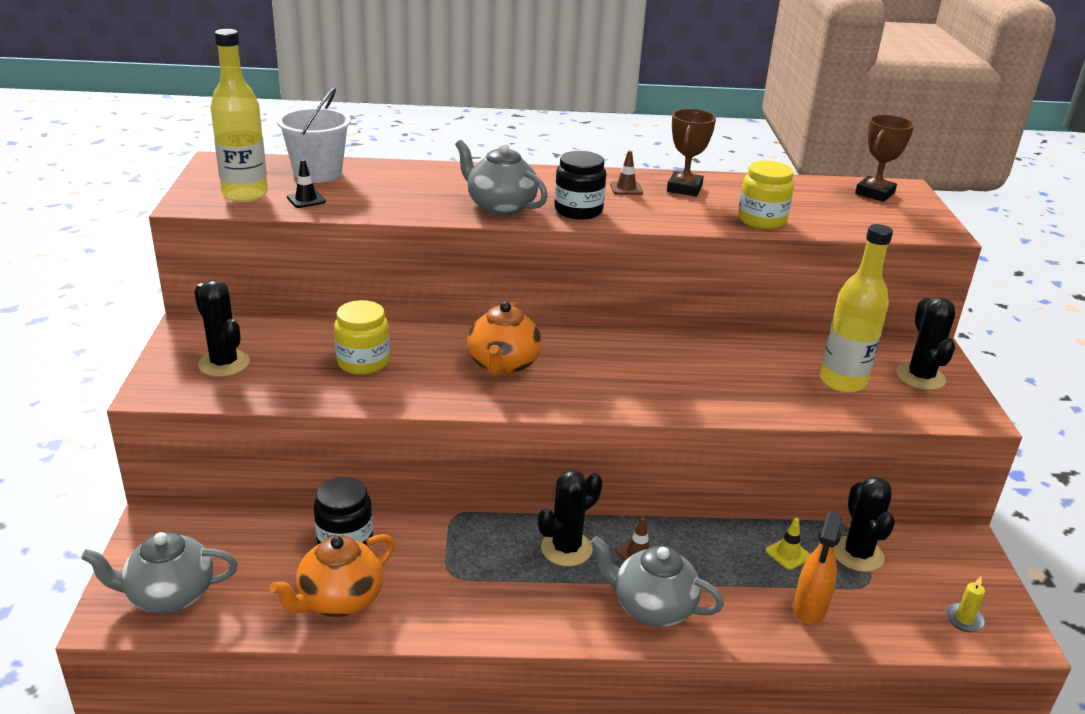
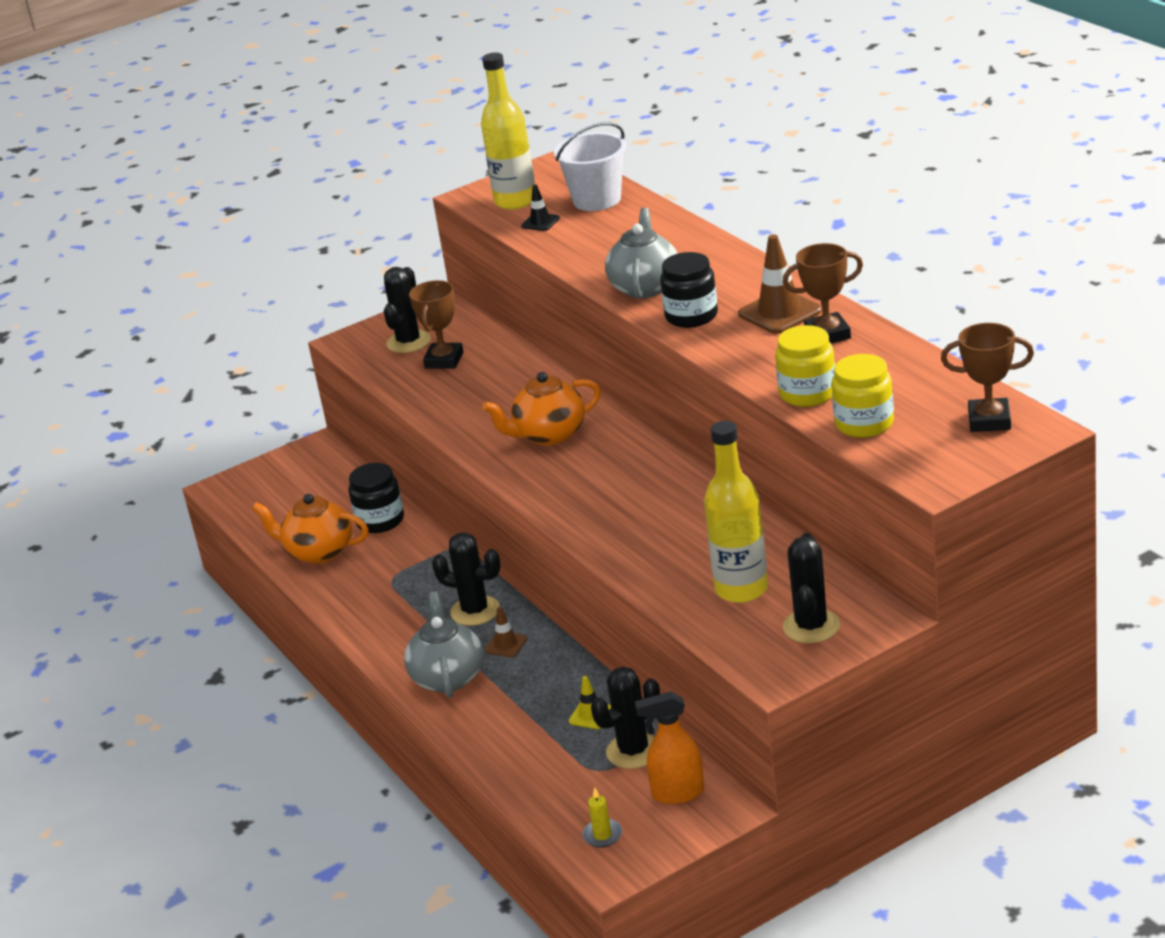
camera: 65 degrees right, 0 degrees up
(169, 595) = (259, 494): grey teapot -> none
(291, 361) = (444, 360): none -> brown trophy
(363, 362) = (478, 384): yellow jar -> yellow jar (864, 424)
(626, 188) = (780, 312): brown traffic cone -> brown traffic cone, size x1.87
(809, 609) = (527, 750): orange spray bottle -> orange spray bottle (677, 793)
(920, 377) = (811, 626): black cactus -> black cactus turned 45 degrees counterclockwise

